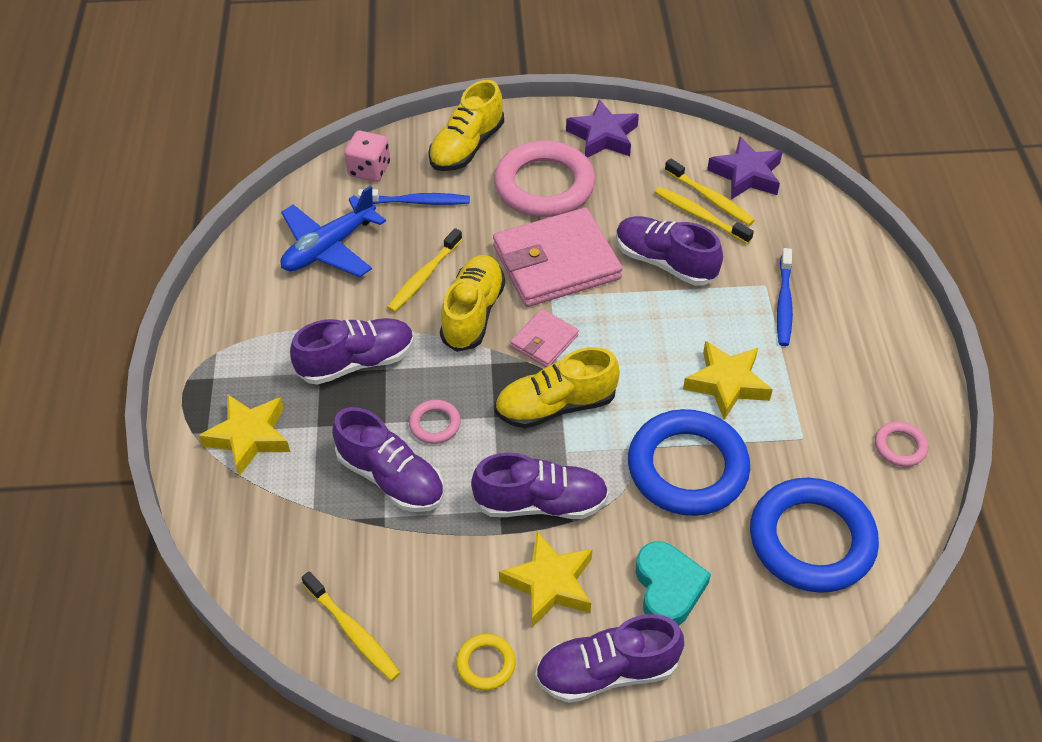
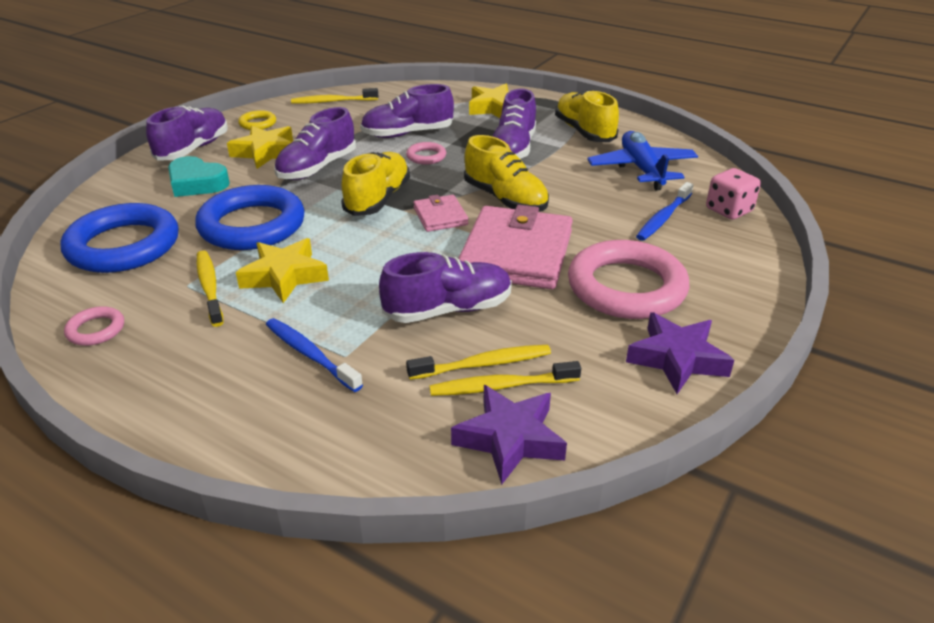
camera: 125 degrees right, 15 degrees down
(424, 276) = (568, 193): yellow toothbrush -> yellow toothbrush (209, 287)
(466, 147) = (725, 266): yellow shoe -> yellow shoe (584, 132)

